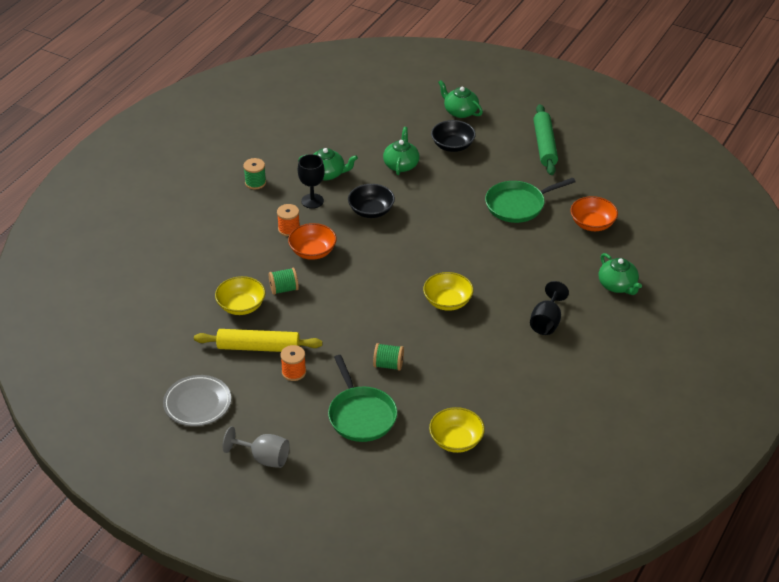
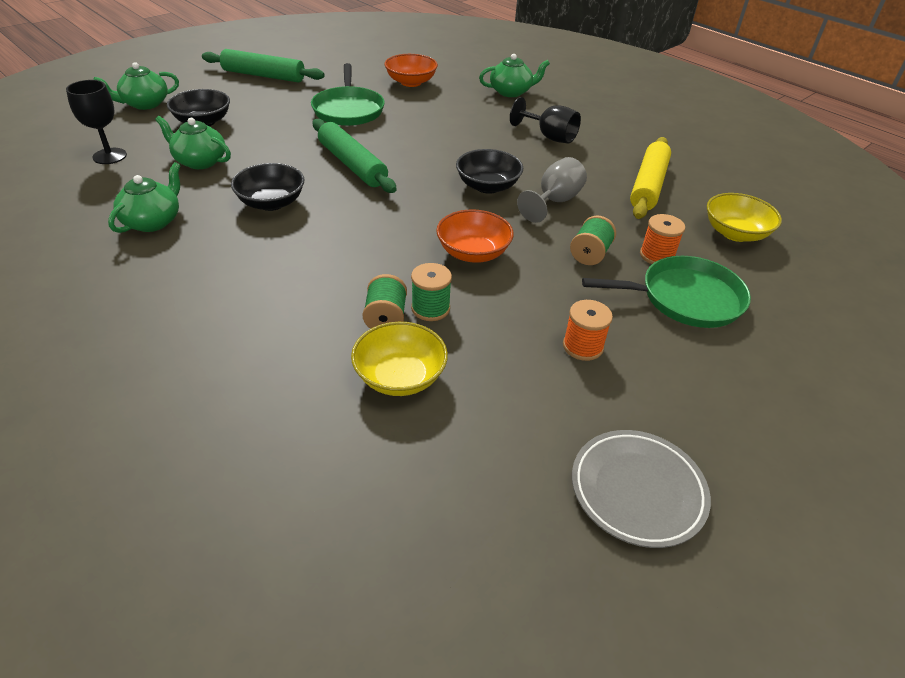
camera: 75 degrees left, 0 degrees up
(255, 183) = (94, 296): green spool -> green spool (430, 308)
(258, 347) = (512, 376): yellow rolling pin -> yellow rolling pin (648, 186)
(264, 458) = (777, 422): grey goblet -> grey goblet (554, 201)
(289, 229) = (246, 284): orange spool -> orange spool (657, 255)
(312, 201) = (201, 247): black goblet -> black goblet (109, 156)
(312, 251) = (317, 271): orange bowl -> orange bowl (473, 253)
(437, 230) = (352, 165): none -> green rolling pin
(447, 301) = (487, 186): yellow bowl -> black bowl

